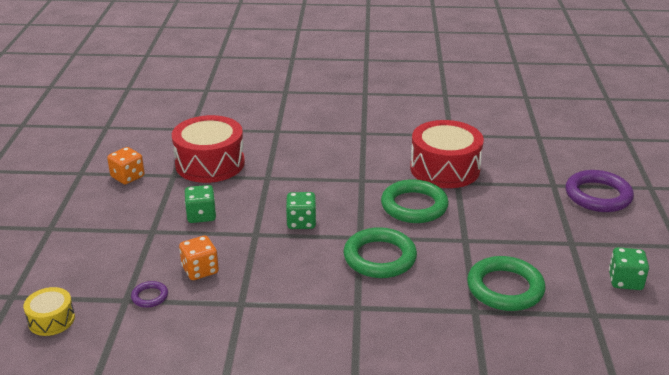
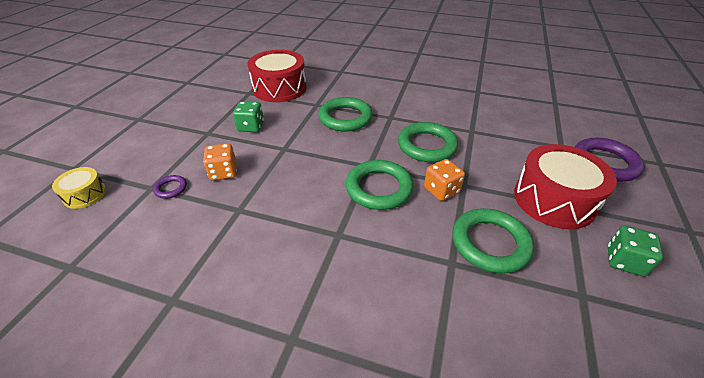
camera: 15 degrees right, 10 degrees up
(127, 177) = (216, 89): orange dice -> orange dice (441, 190)
(301, 222) = (325, 145): green dice -> none
(309, 188) = (345, 118): none -> green ring
(445, 169) = (464, 118): red drum -> red drum (554, 200)

